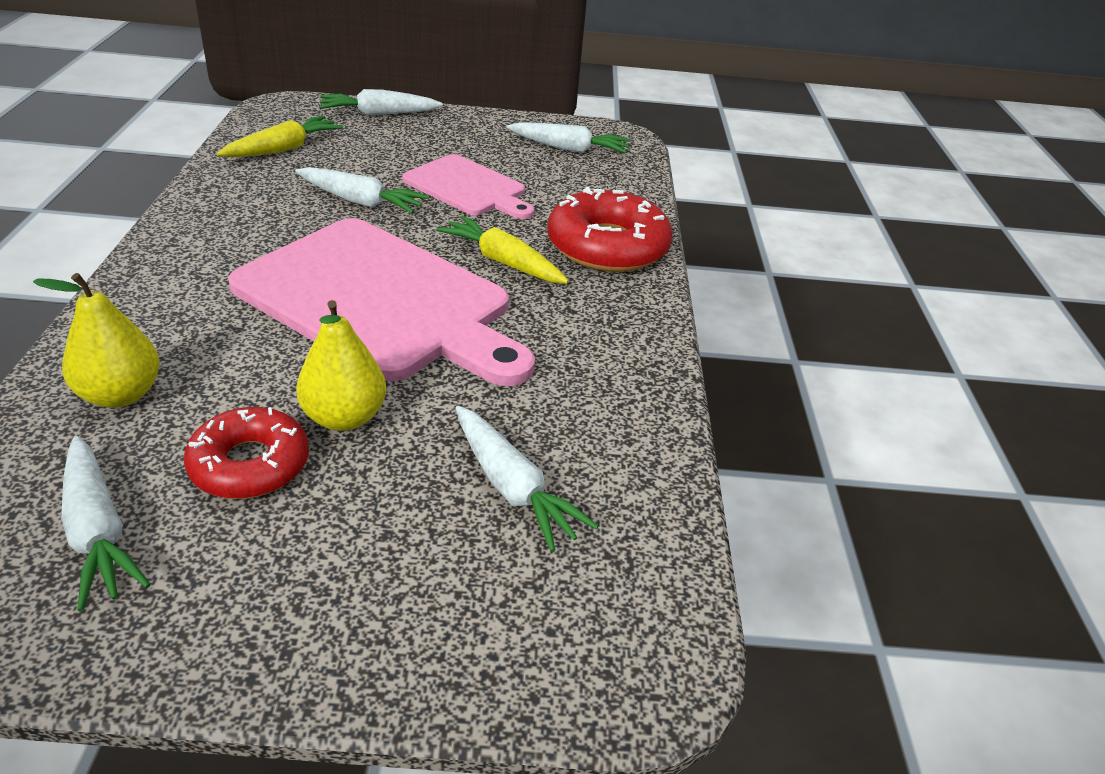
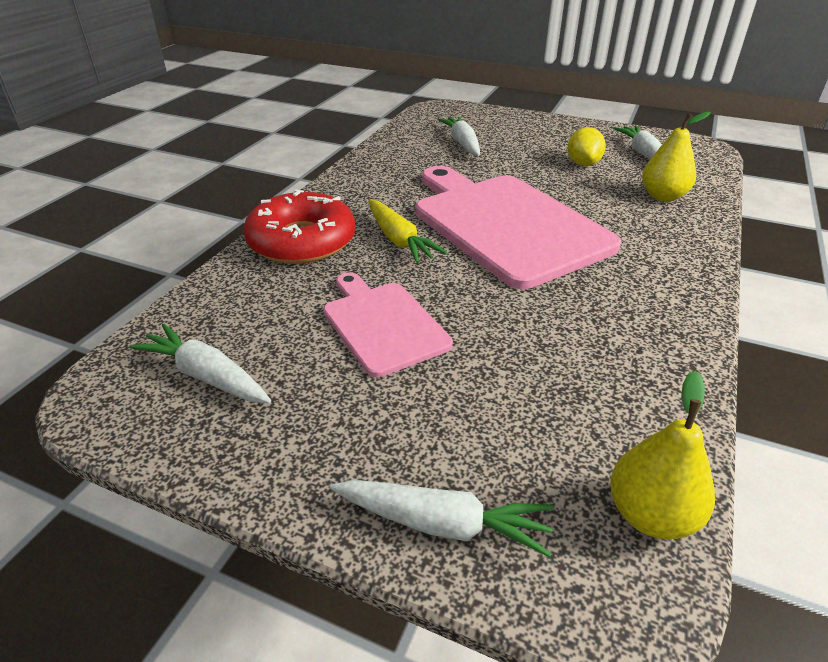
camera: 155 degrees left, 0 degrees up
(250, 464) = (583, 164): red donut -> yellow lemon
(283, 149) = (603, 434): yellow carrot -> none
(344, 417) = (536, 173): yellow pear -> yellow pear (650, 515)
(360, 201) = (506, 321): white carrot -> none

